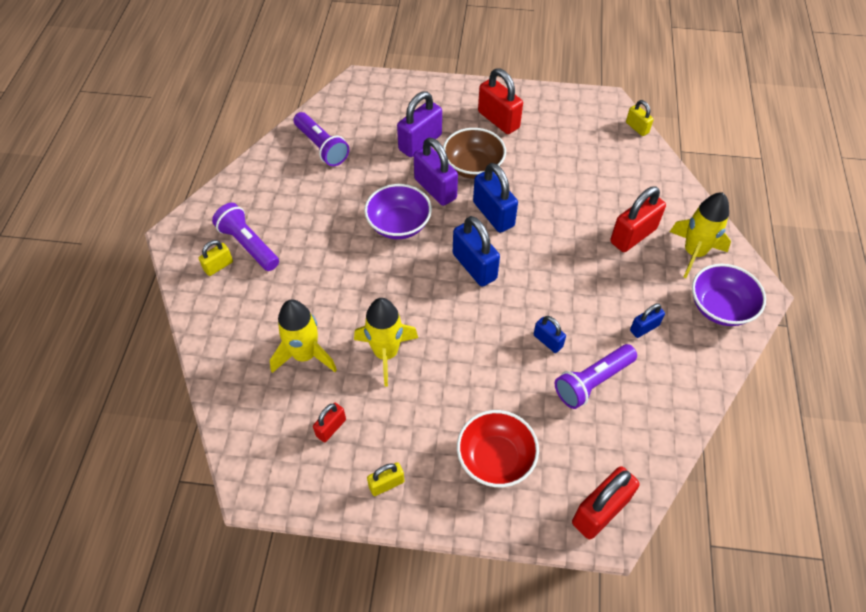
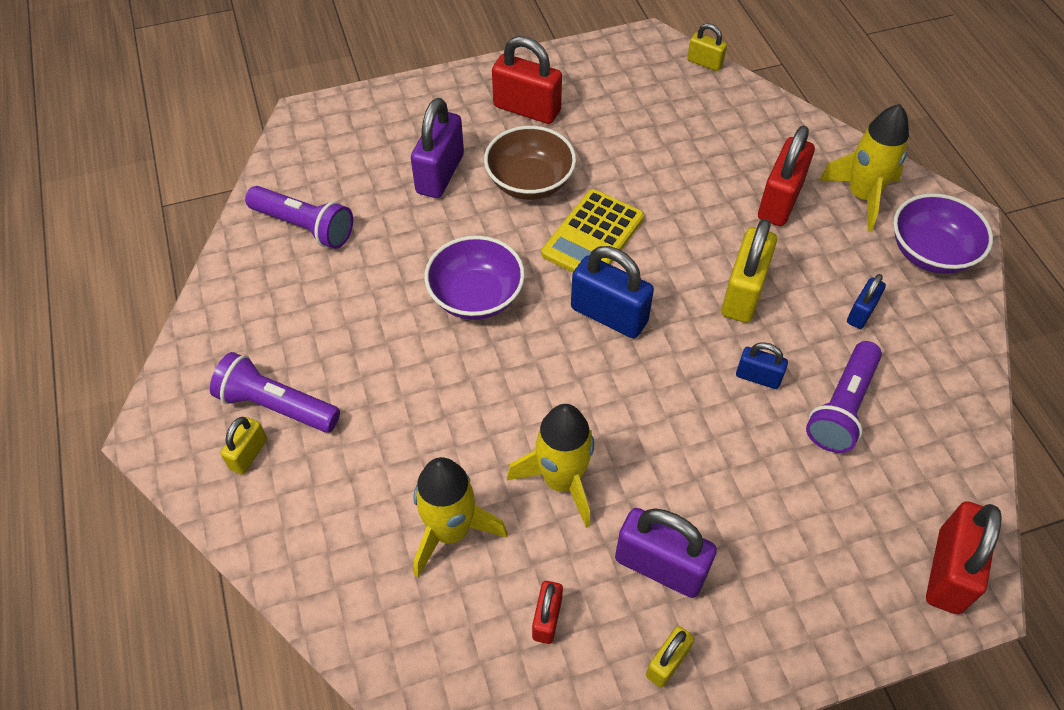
camera: 25 degrees left, 0 degrees up
(435, 189) = (497, 229): purple padlock -> purple padlock (660, 566)
(493, 214) = (593, 236): blue padlock -> yellow calculator
(495, 459) = (785, 562): red bowl -> none
(571, 285) = (743, 293): none -> yellow padlock

